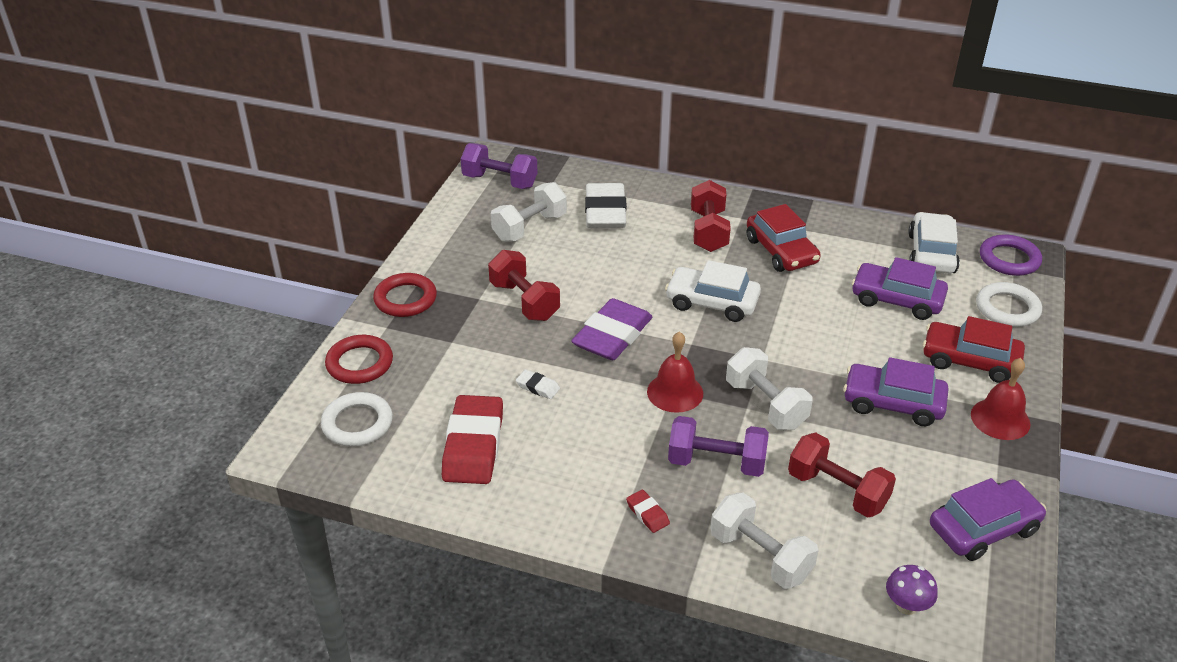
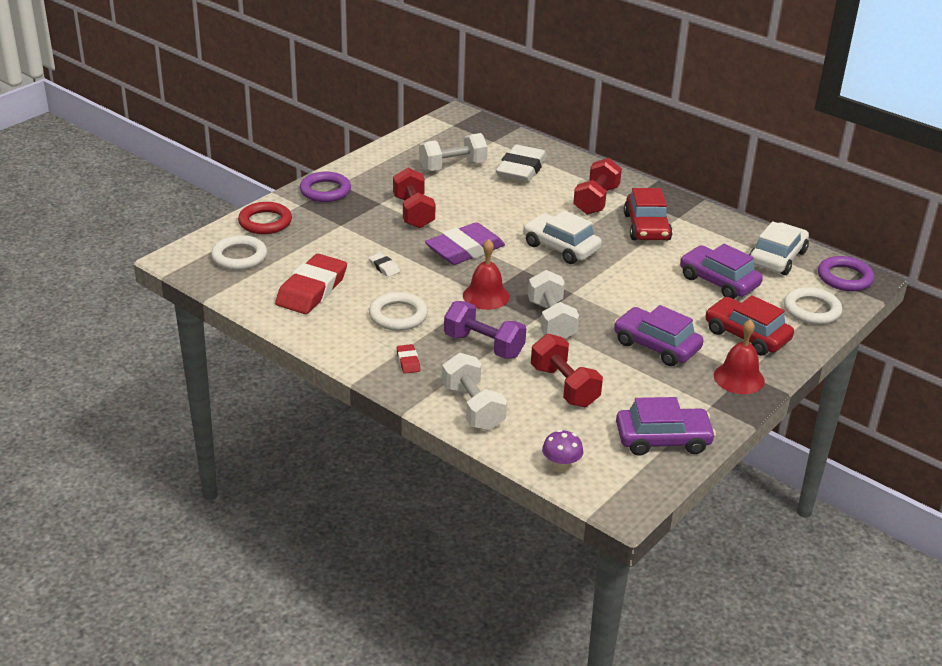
camera: 20 degrees right, 5 degrees down
(405, 299) = (325, 191): red ring -> purple ring
(500, 181) = (452, 131): purple dumbbell -> none
(595, 451) = (398, 315): none -> white ring

